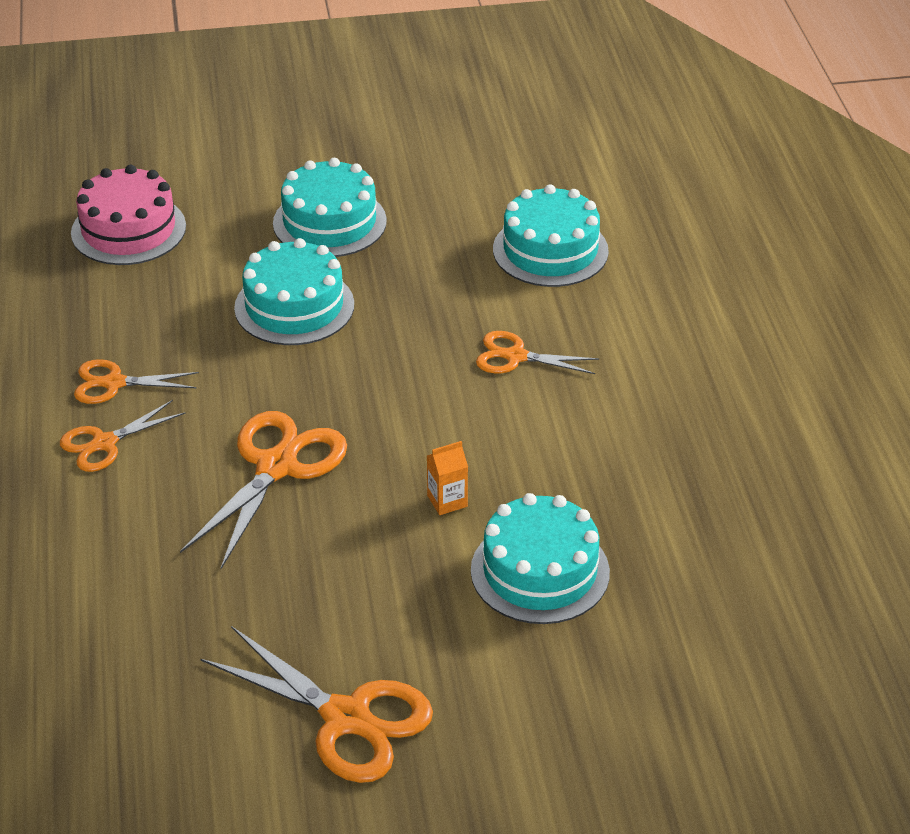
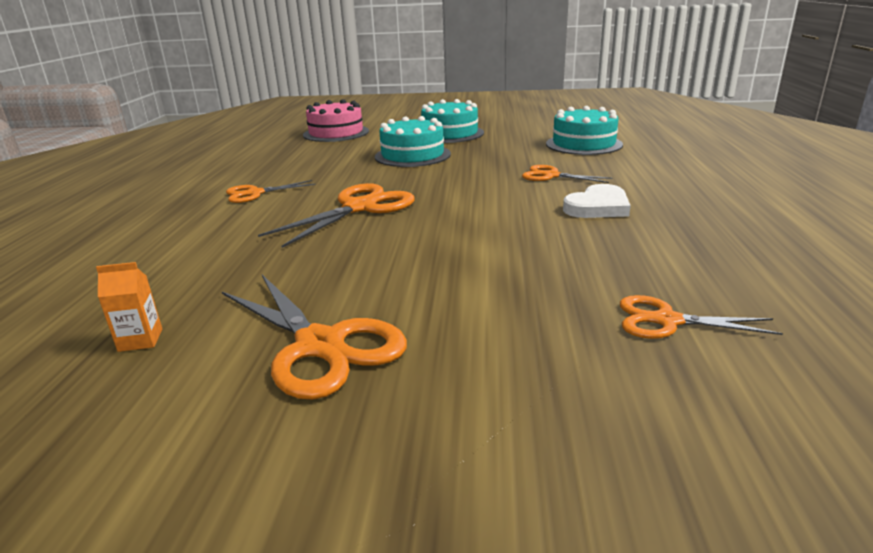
camera: 15 degrees right, 15 degrees down
(114, 383) = (282, 174): orange scissors -> orange scissors (667, 321)
(447, 501) = (478, 229): orange carton -> orange carton (140, 340)
(540, 571) = (545, 269): turquoise cake -> none
(585, 435) = (598, 207): none -> white heart

